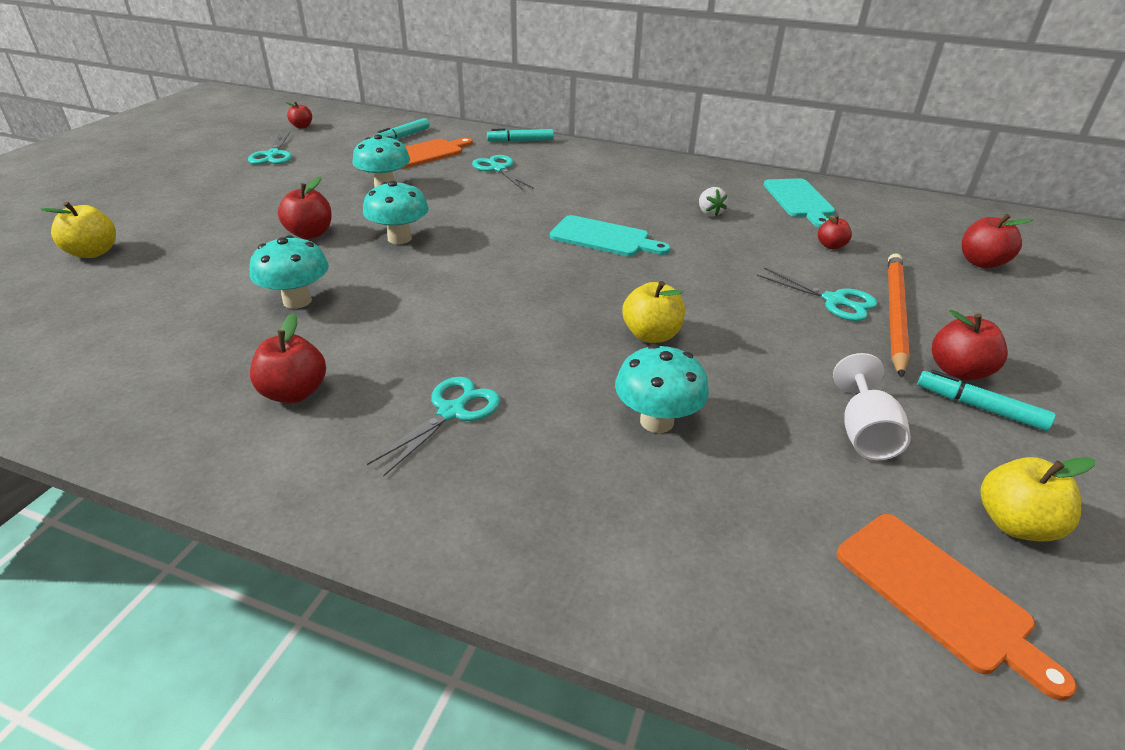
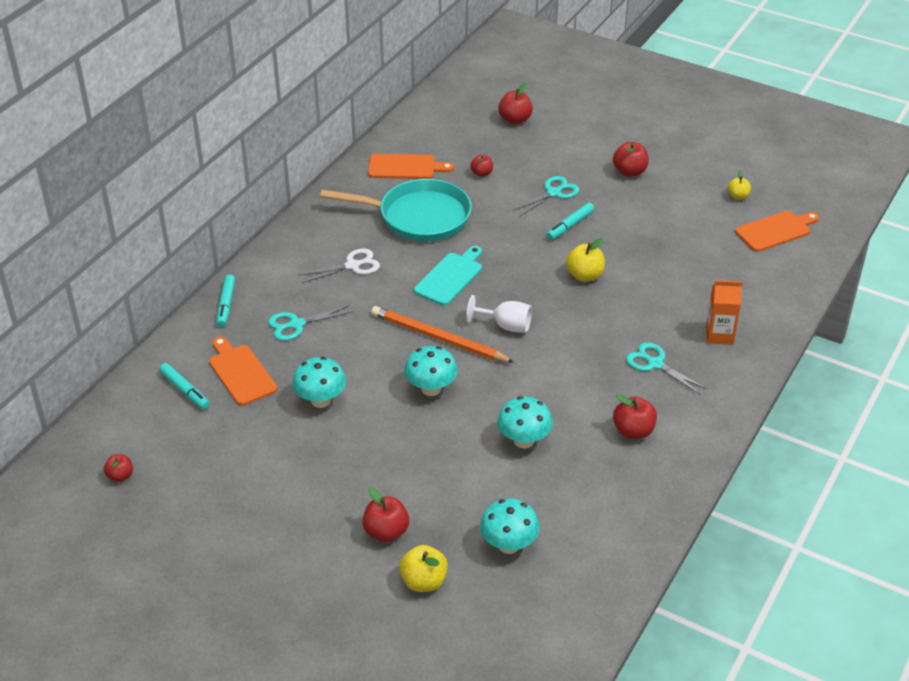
camera: 80 degrees left, 5 degrees up
(273, 155) = (210, 490): turquoise scissors -> none
(310, 234) = (412, 443): red apple -> red apple (386, 532)
(540, 494) = (719, 335): none -> orange carton
(601, 186) = (352, 266): none -> white scissors
(656, 421) = (666, 287): turquoise mushroom -> turquoise mushroom (508, 545)
(709, 213) = (418, 217): white strawberry -> turquoise pan
(799, 200) = (405, 167): turquoise cutting board -> orange cutting board
(864, 433) = (678, 220): white goblet -> white goblet (506, 326)
(894, 313) = (571, 174): orange pencil -> orange pencil (438, 338)
(979, 407) = (660, 176): turquoise marker -> turquoise marker (570, 225)
(1014, 523) = (738, 196): yellow apple -> yellow apple, size x0.63

